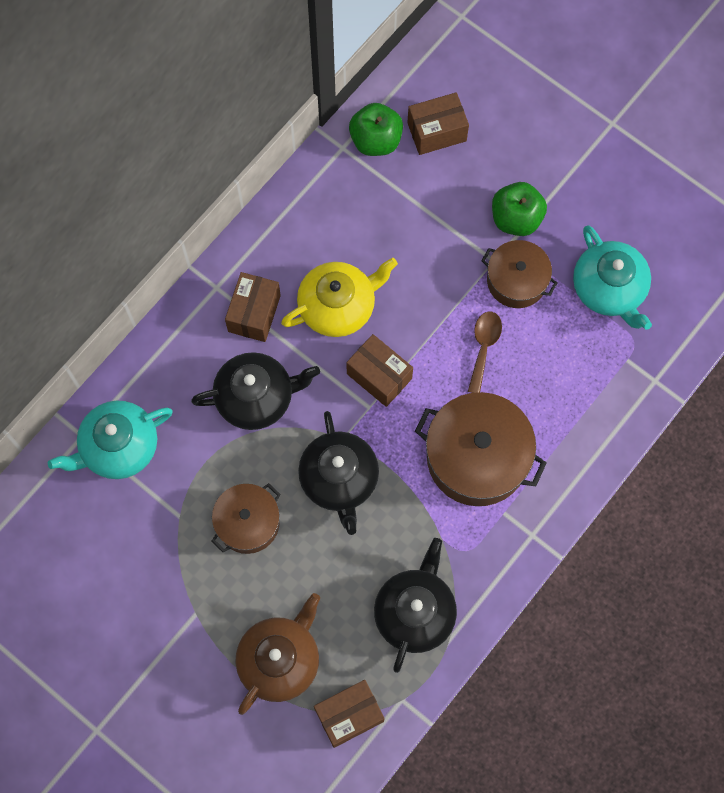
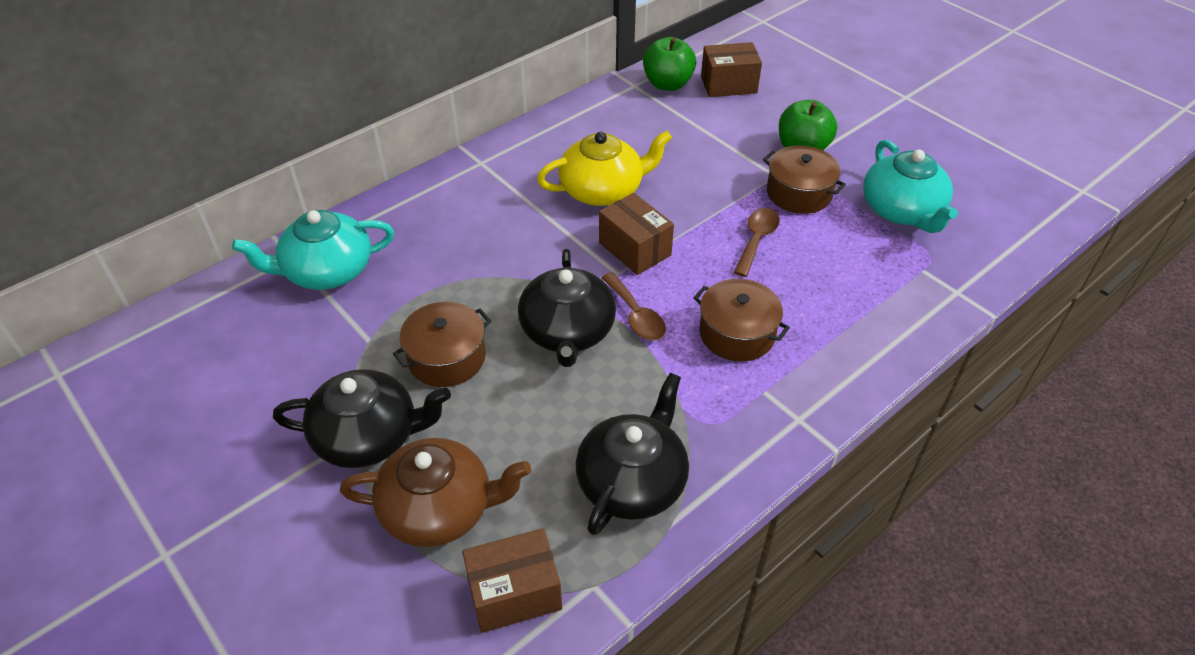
camera: 10 degrees right, 25 degrees down
(254, 313) = (513, 185): brown box -> none
(256, 397) = (493, 249): black teapot -> black teapot (368, 436)
(280, 660) = (439, 509): brown teapot -> brown teapot turned 45 degrees clockwise
(392, 452) = (636, 315): none -> brown spoon
(477, 457) = (737, 333): brown pot -> brown pot, size x0.62

